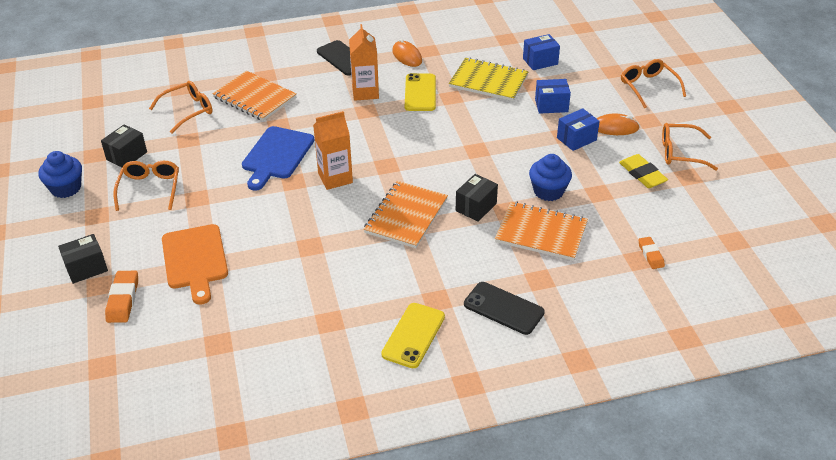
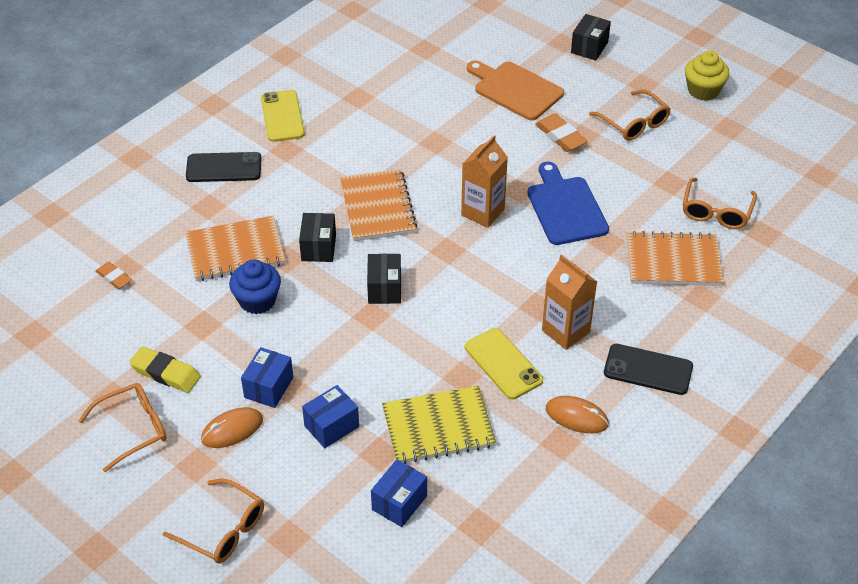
camera: 145 degrees right, 5 degrees up
(66, 188) = (703, 90): blue cupcake -> yellow cupcake
(123, 299) = (531, 42): orange eraser -> orange eraser (560, 136)
(127, 156) = (700, 140): black box -> black box (384, 289)

